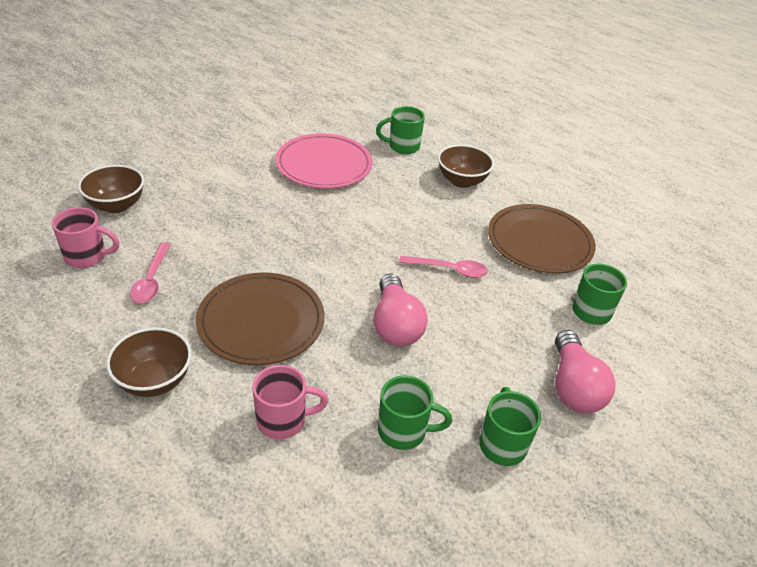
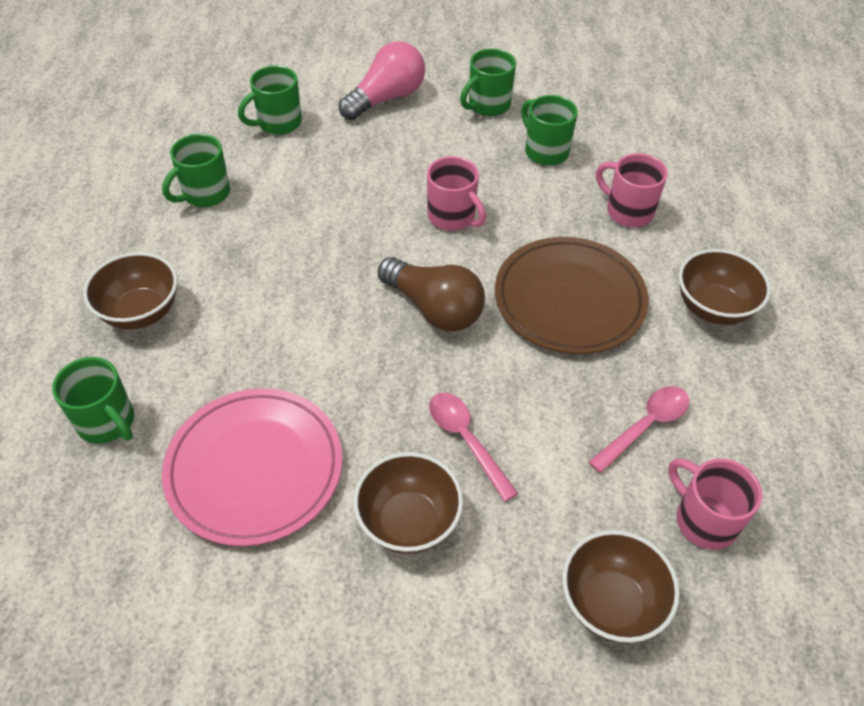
camera: 130 degrees left, 10 degrees up
(237, 183) = (408, 522): none -> brown bowl
(333, 266) = (434, 308): none -> brown light bulb
(395, 325) = (452, 217): pink light bulb -> pink mug
(449, 270) = (332, 228): pink spoon -> pink spoon (466, 440)
(539, 242) = (205, 194): brown plate -> green mug

